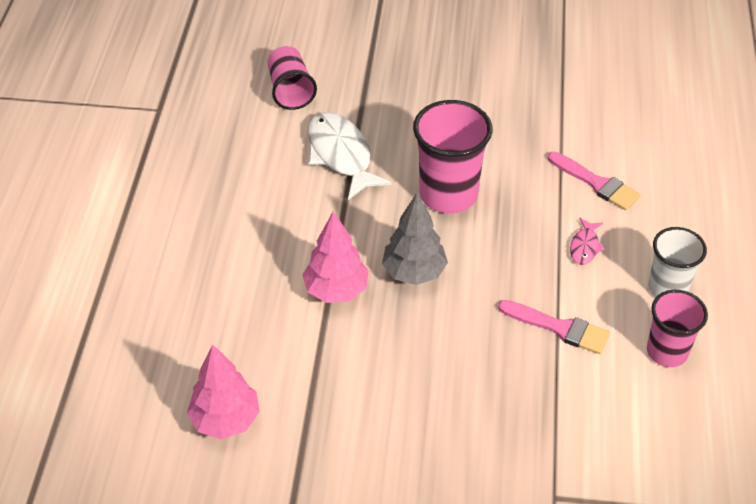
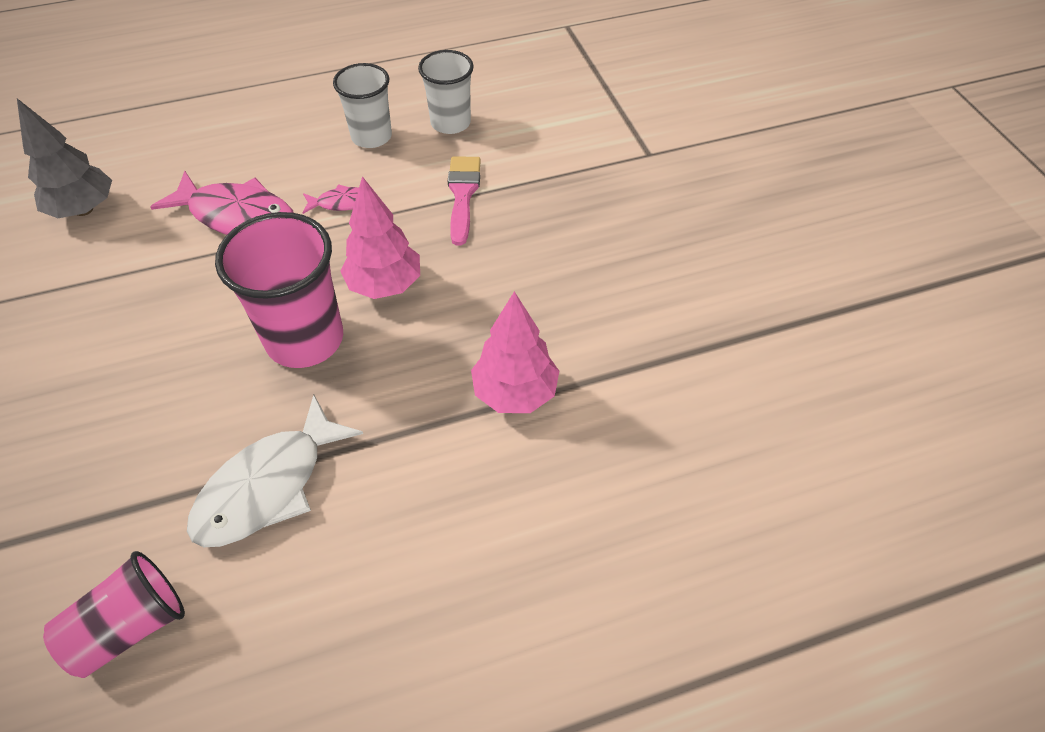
camera: 115 degrees left, 5 degrees up
(225, 420) = (756, 422): pink tree -> pink tree (384, 285)
(414, 272) = (448, 329): grey tree -> grey tree (84, 209)
(596, 183) = (237, 216): pink brush -> pink fish
(667, 351) = (450, 123): pink cup -> white cup

